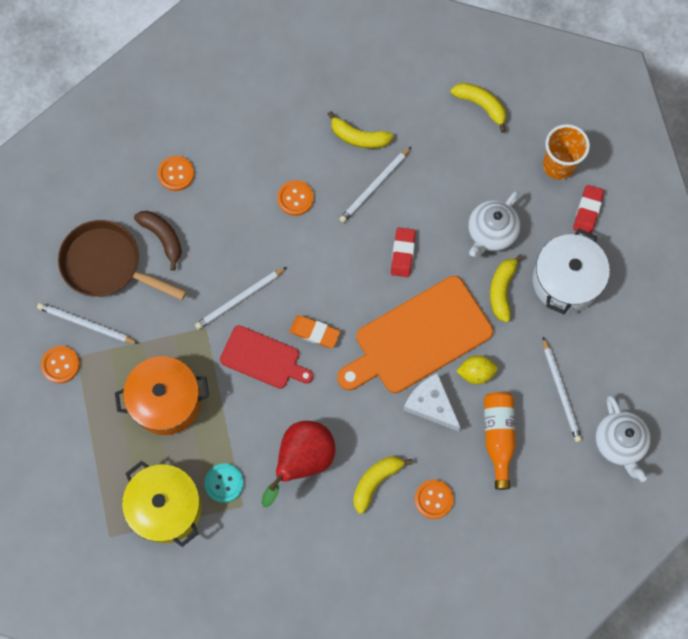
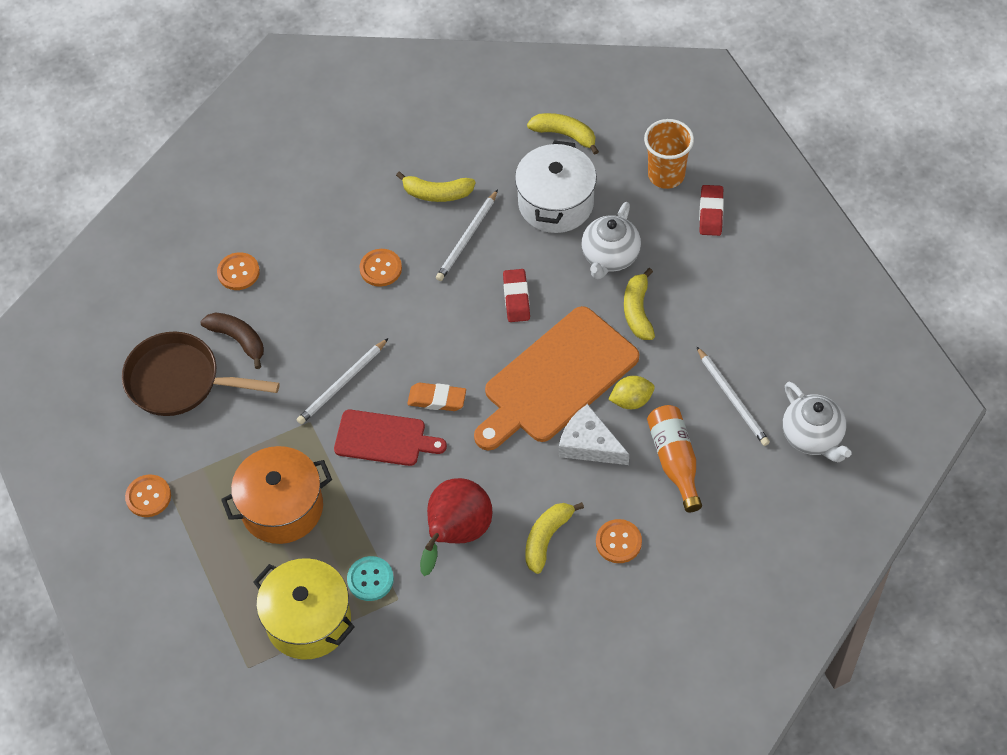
camera: 10 degrees left, 15 degrees down
(86, 324) = (169, 448): white pencil -> none
(565, 281) = (706, 286): white pot -> white pot (555, 203)

